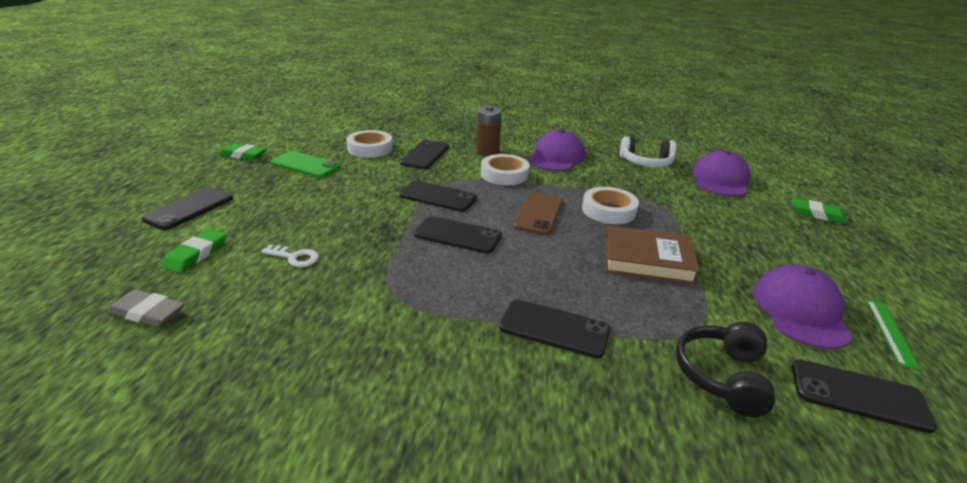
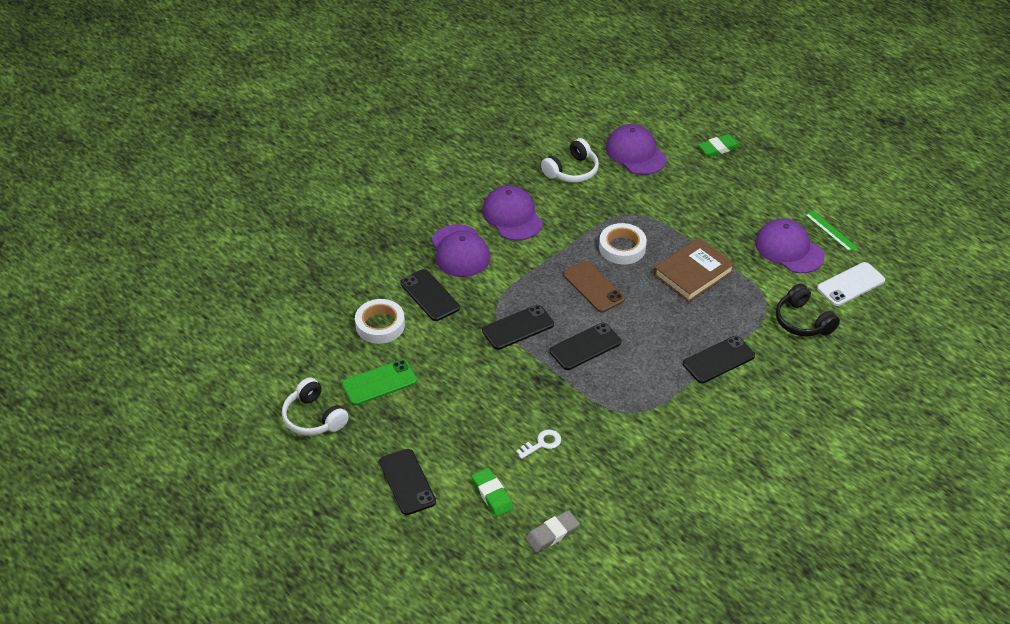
camera: 50 degrees left, 15 degrees up
(243, 155) = (313, 417): green eraser -> white headphones
(487, 151) = (460, 251): brown battery -> purple cap
(504, 174) = (514, 267): white tape -> none
(858, 395) = (850, 284): black phone -> white phone

